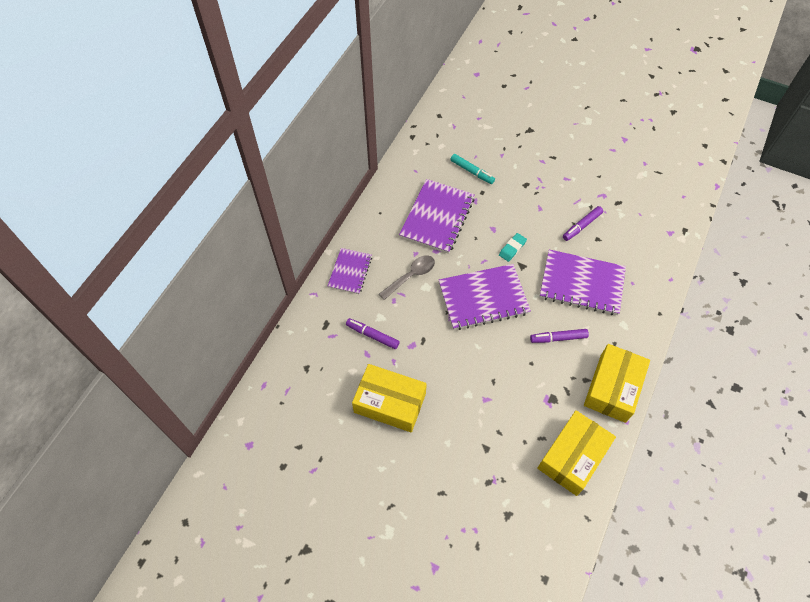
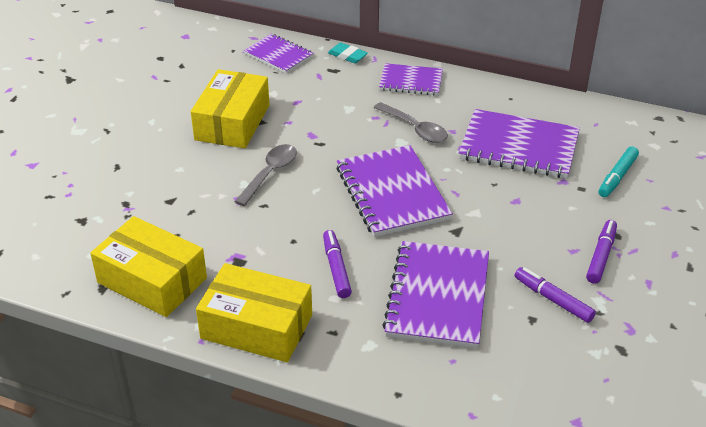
camera: 85 degrees right, 20 degrees down
(296, 365) = (278, 55): none -> purple notebook
(372, 335) = (322, 104): purple marker -> purple marker (601, 256)
(457, 376) = (270, 173): none -> grey spoon
(512, 248) = (485, 220): turquoise eraser -> turquoise eraser (347, 56)

